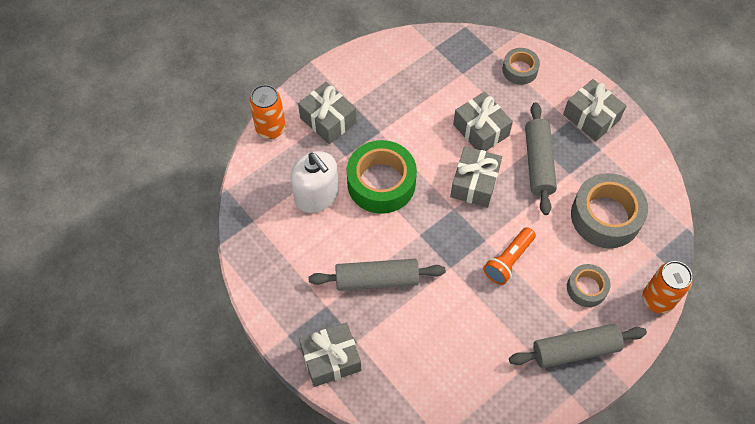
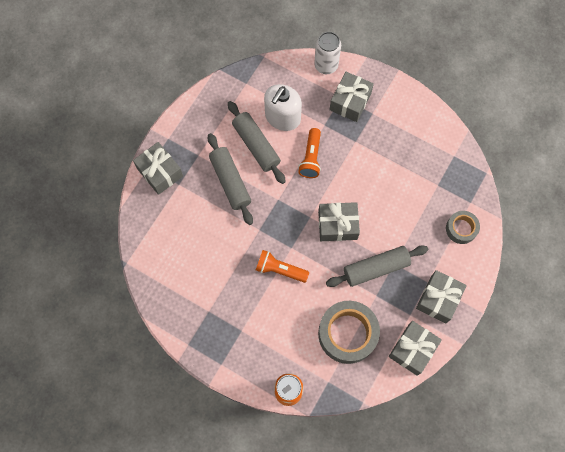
camera: 70 degrees right, 10 degrees up
(270, 128) = (326, 65): orange can -> white can
(381, 183) = (311, 158): green tape -> orange flashlight
(481, 130) = (388, 215): grey gift -> grey gift (412, 349)
(575, 350) = (224, 338): grey rolling pin -> grey rolling pin (256, 145)
(586, 288) = (278, 334): grey tape -> none

